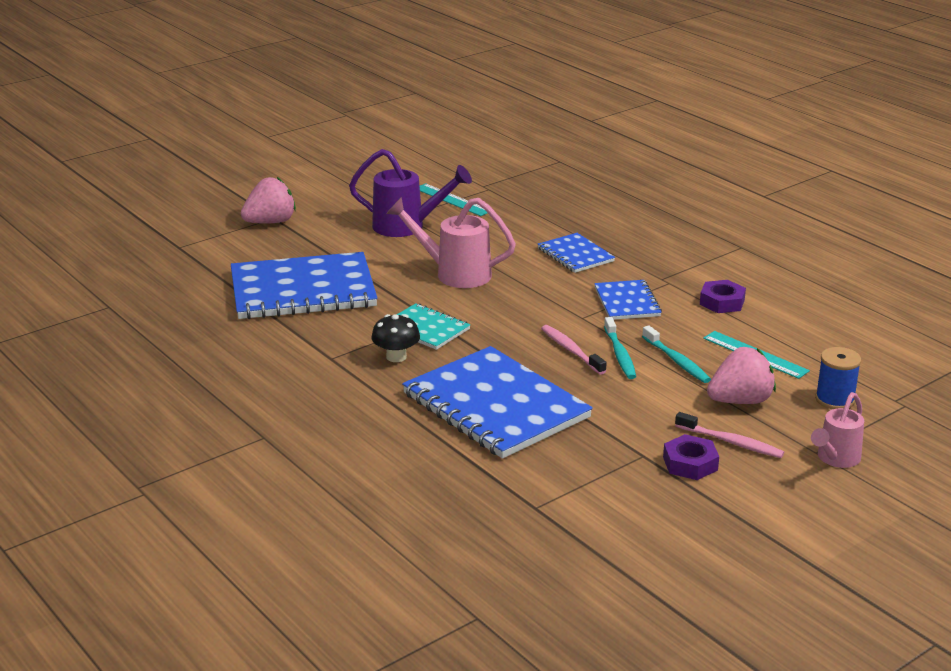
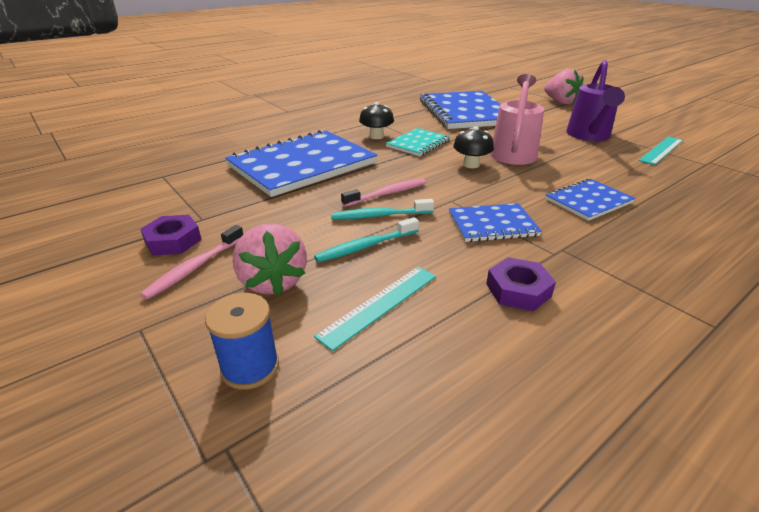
camera: 90 degrees right, 5 degrees up
(492, 301) = (471, 164): none -> black mushroom
(835, 459) = (113, 344): pink watering can -> none

